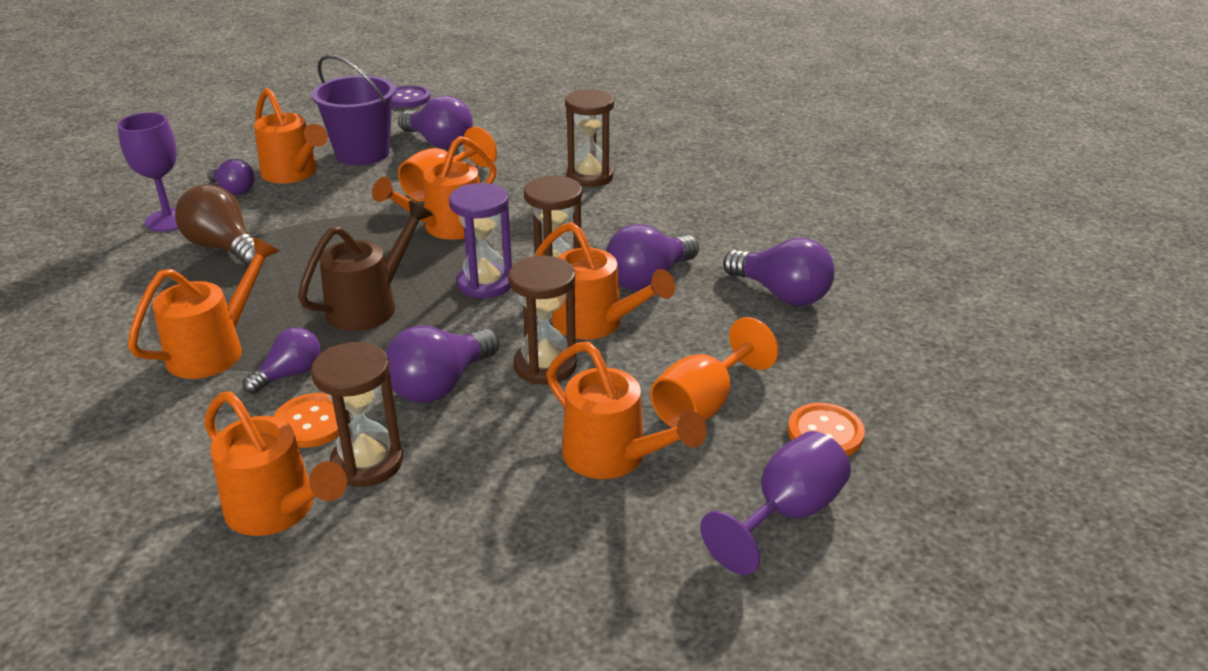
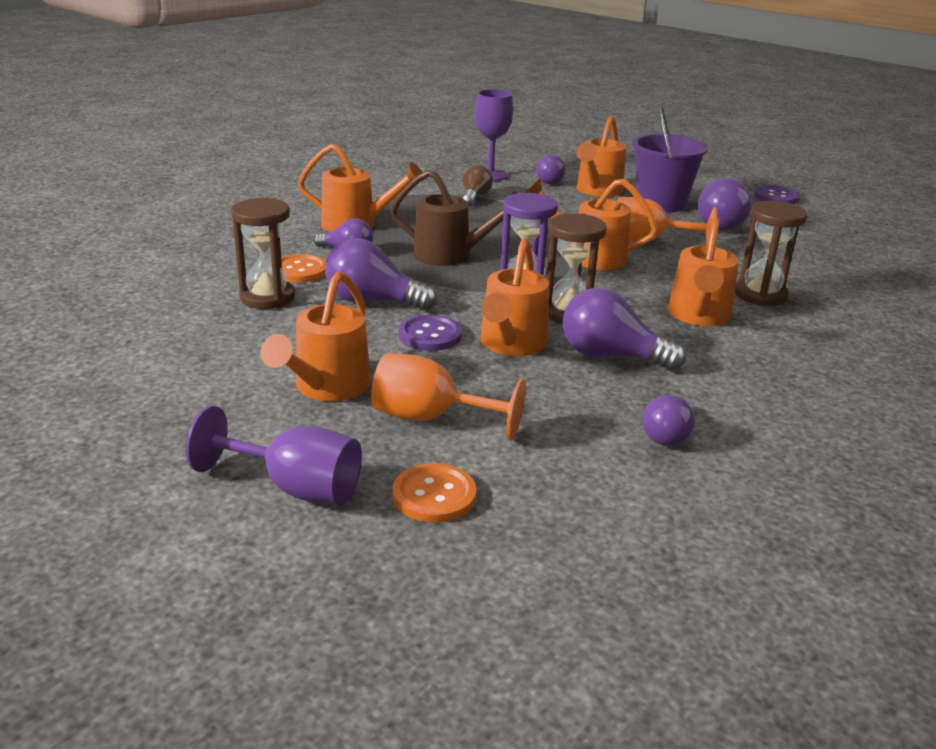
camera: 65 degrees right, 5 degrees down
(224, 248) = (475, 197): brown light bulb -> brown light bulb, size x0.63
(278, 511) = (205, 283): orange watering can -> orange watering can (698, 316)
(545, 366) = (430, 335): brown hourglass -> purple button
(781, 294) = (666, 434): purple light bulb -> purple light bulb, size x0.63

